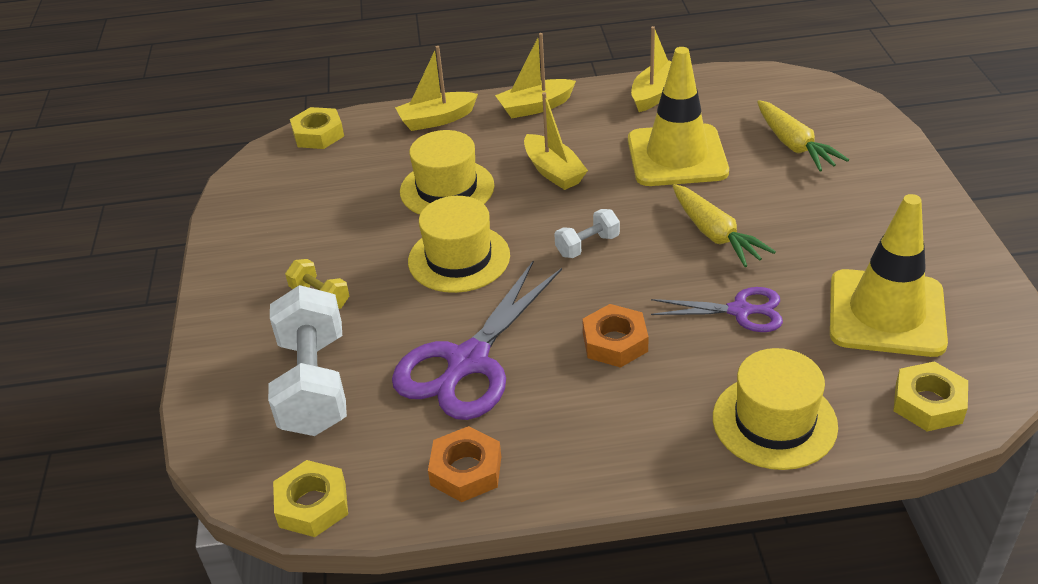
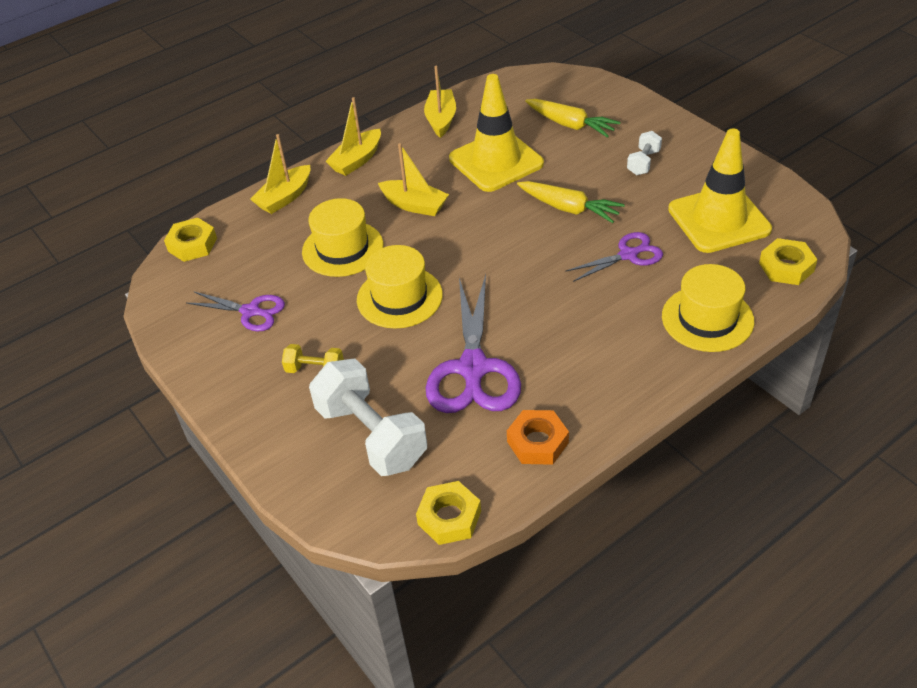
camera: 30 degrees left, 5 degrees up
(313, 216) = (250, 311): none -> purple scissors
(587, 245) = (487, 250): white dumbbell -> white dumbbell (643, 162)
(615, 342) = (564, 311): orange nut -> none

